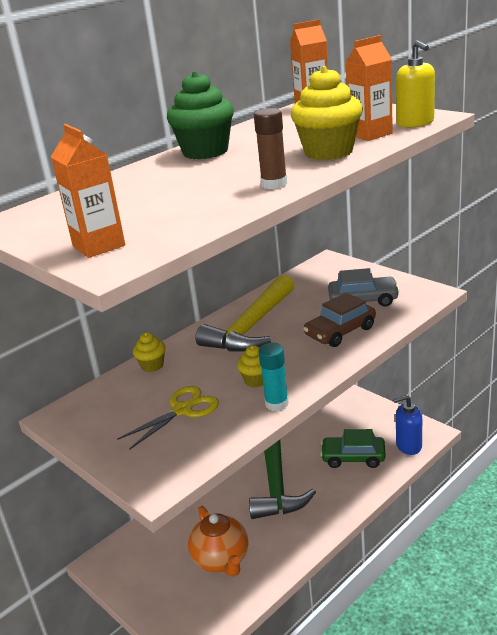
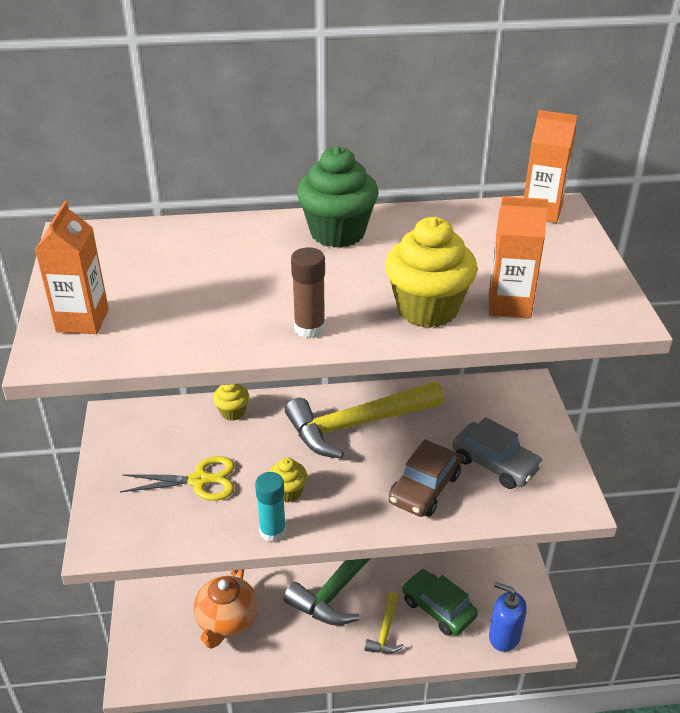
camera: 35 degrees right, 10 degrees up
(336, 490) = (385, 631): none -> yellow hammer
(340, 332) = (424, 488): brown car -> brown car turned 60 degrees counterclockwise
(415, 123) = (582, 315): yellow soap dispenser -> none

